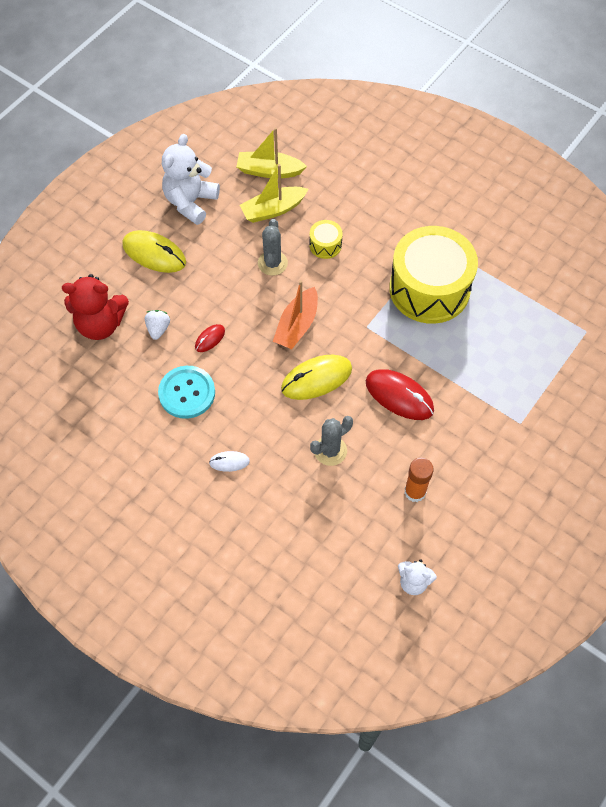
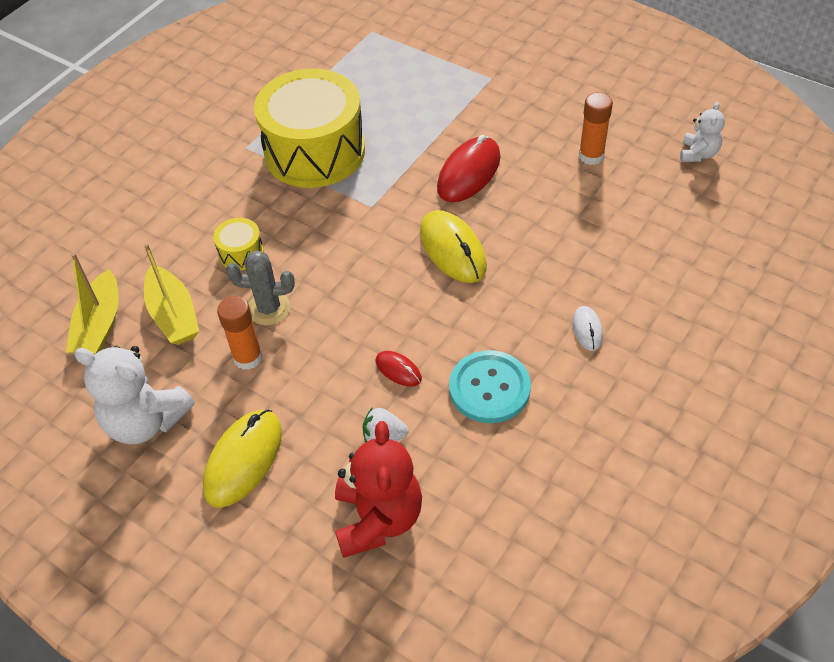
camera: 90 degrees left, 10 degrees down
(232, 253) = (248, 358): none -> orange glue stick
(297, 325) = (372, 274): orange boat -> none
(330, 451) = (552, 230): grey cactus -> none

